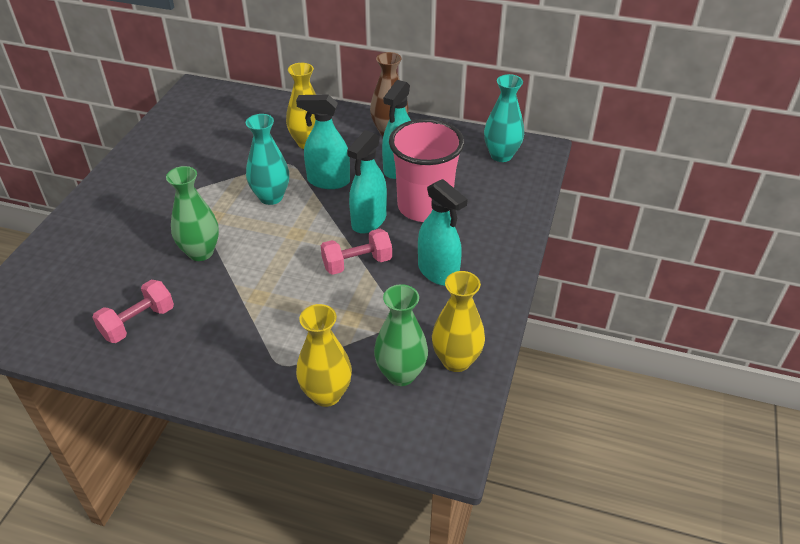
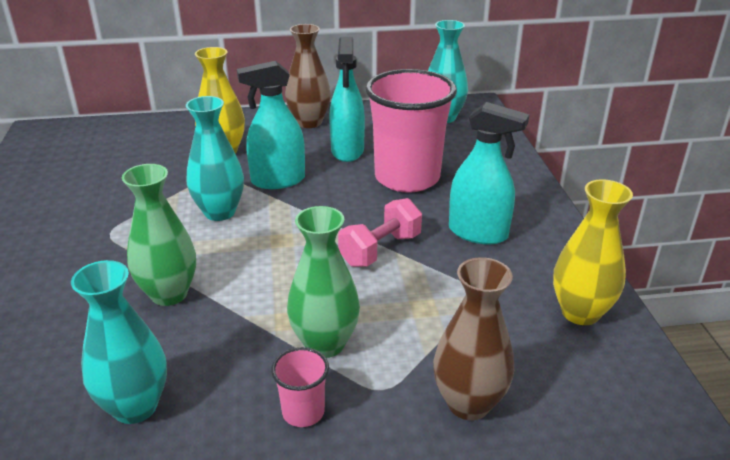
camera: 25 degrees left, 10 degrees down
(138, 323) = (135, 407): pink dumbbell -> turquoise vase
(226, 361) = (303, 412): none -> pink cup
(326, 394) = (468, 403): yellow vase -> brown vase
(368, 221) = (357, 206): turquoise spray bottle -> none
(401, 374) = (535, 348): green vase -> green vase (325, 344)

